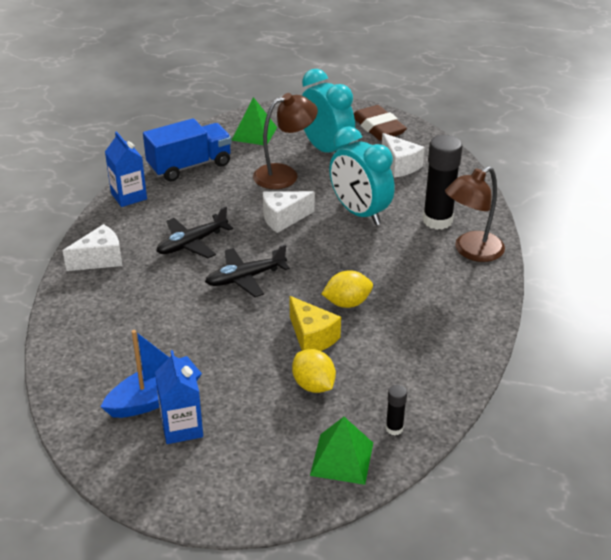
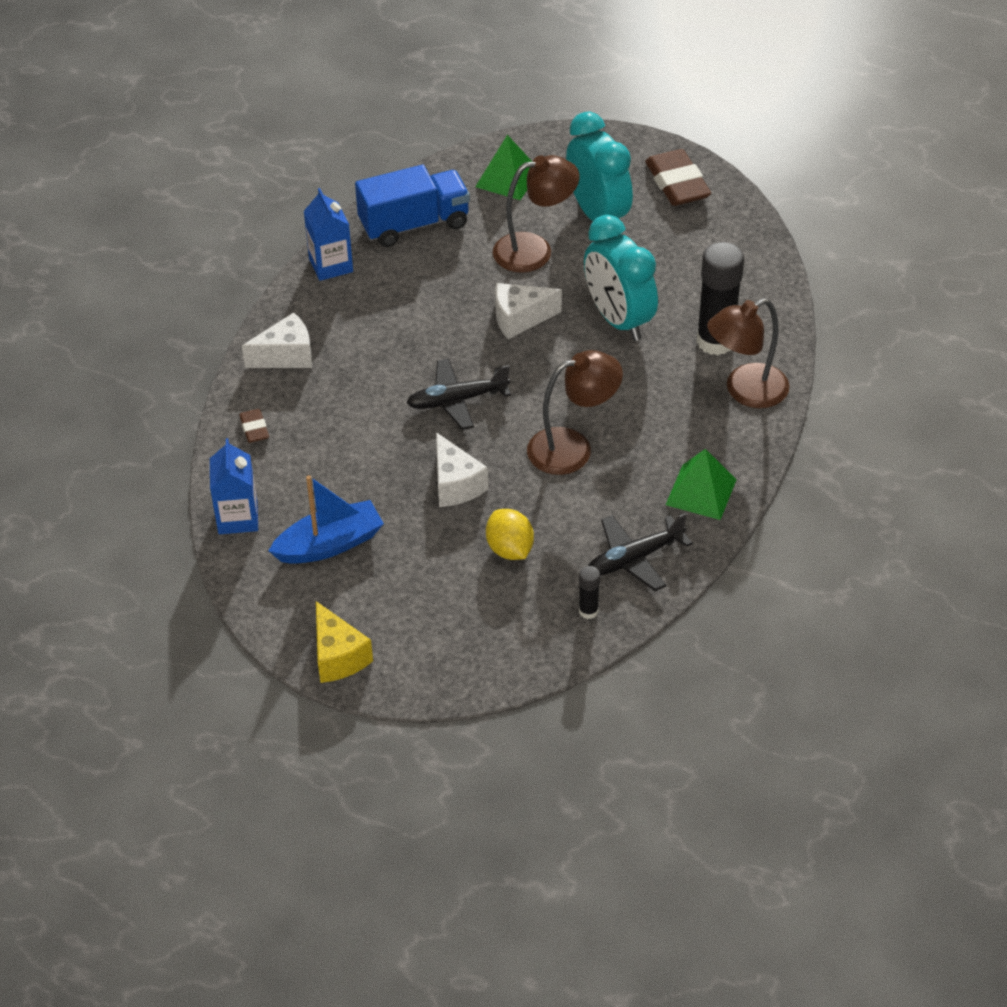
camera: 10 degrees right, 10 degrees up
(78, 314) = (254, 429): none -> brown eraser
(182, 427) = (355, 582): blue carton -> blue carton (238, 518)
(192, 243) = (400, 344): black plane -> black plane (634, 558)
(312, 337) = (521, 489): yellow cheese -> yellow cheese (338, 656)
(342, 459) = (522, 638): green pyramid -> green pyramid (701, 492)
(347, 303) = (572, 448): yellow lemon -> brown lamp
(400, 165) = (690, 250): white cheese -> white cheese (455, 484)

